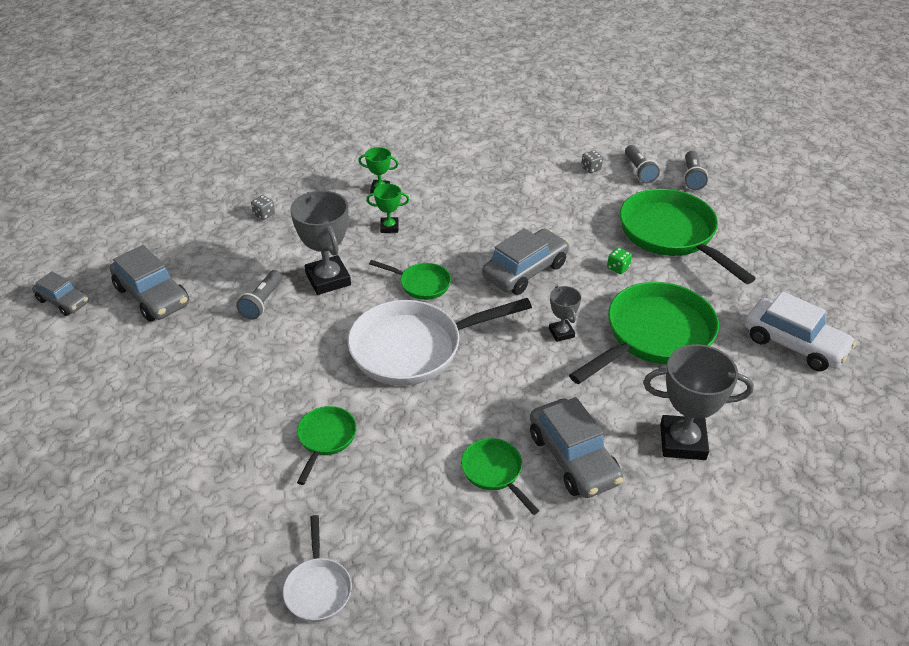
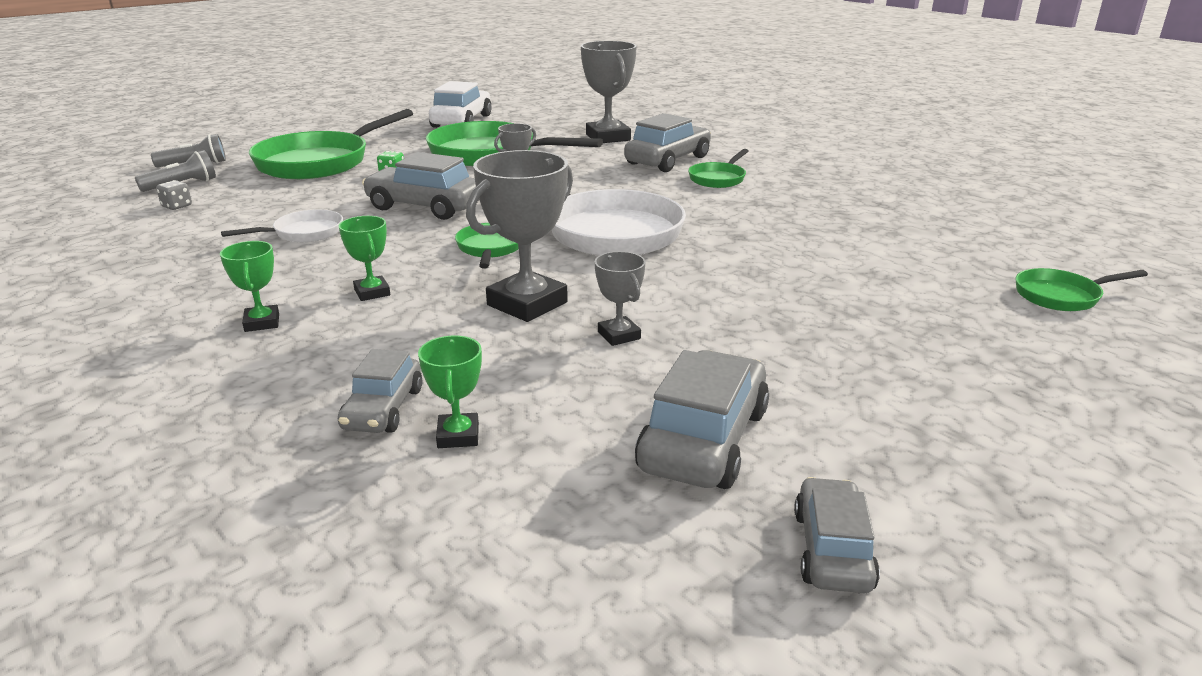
camera: 115 degrees left, 15 degrees down
(224, 230) = (458, 435): none -> green trophy
(262, 302) = (619, 335): grey flashlight -> grey trophy
(264, 214) = (383, 409): grey dice -> grey car
(318, 588) = (920, 209): white pan -> white pan (304, 233)
(325, 439) = (781, 241): green pan -> green pan (1061, 296)

